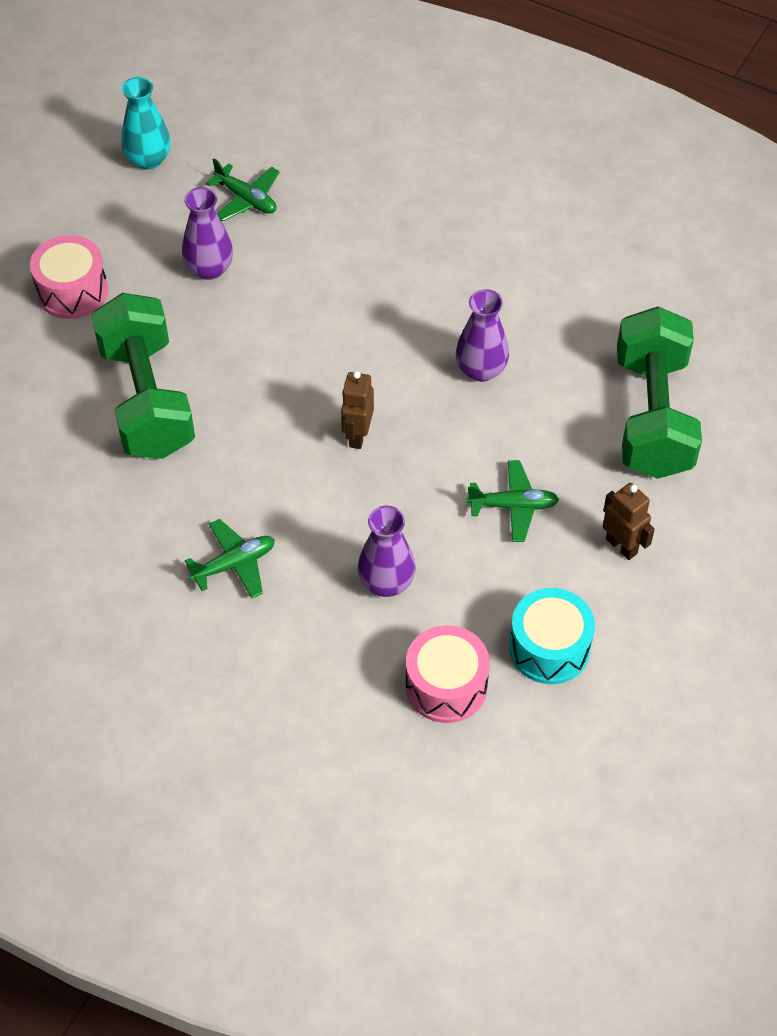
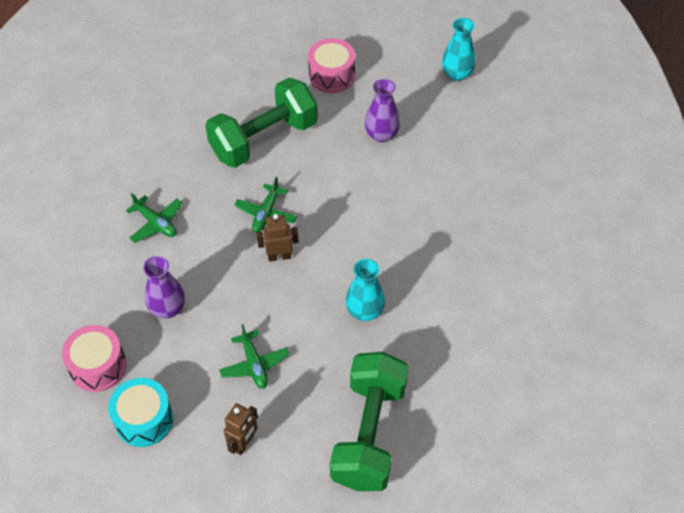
camera: 70 degrees right, 0 degrees up
(246, 199) = (450, 133): green plane -> green plane (266, 213)
(481, 370) = (364, 311): purple vase -> turquoise vase
(652, 416) = (369, 433): green dumbbell -> green dumbbell turned 60 degrees counterclockwise

